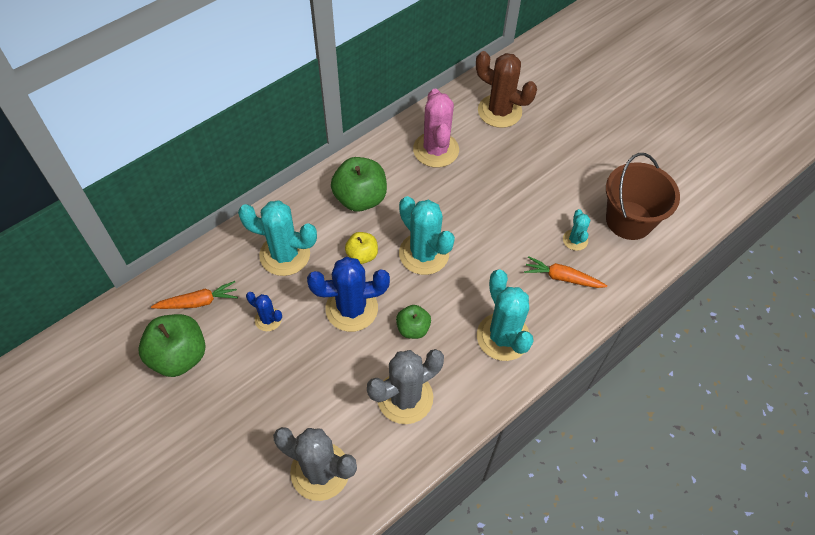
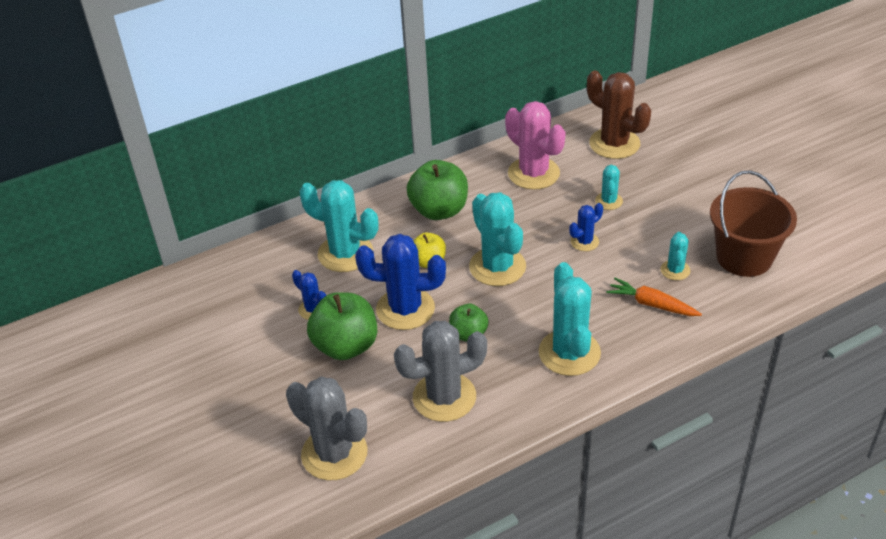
camera: 15 degrees right, 15 degrees down
(179, 356) = (212, 332): green apple -> green apple (346, 346)
(198, 302) = (244, 286): orange carrot -> none
(436, 150) = (533, 173): pink cactus -> pink cactus turned 45 degrees counterclockwise
(494, 218) = (584, 242): none -> blue cactus
(506, 173) = (609, 201): none -> turquoise cactus

